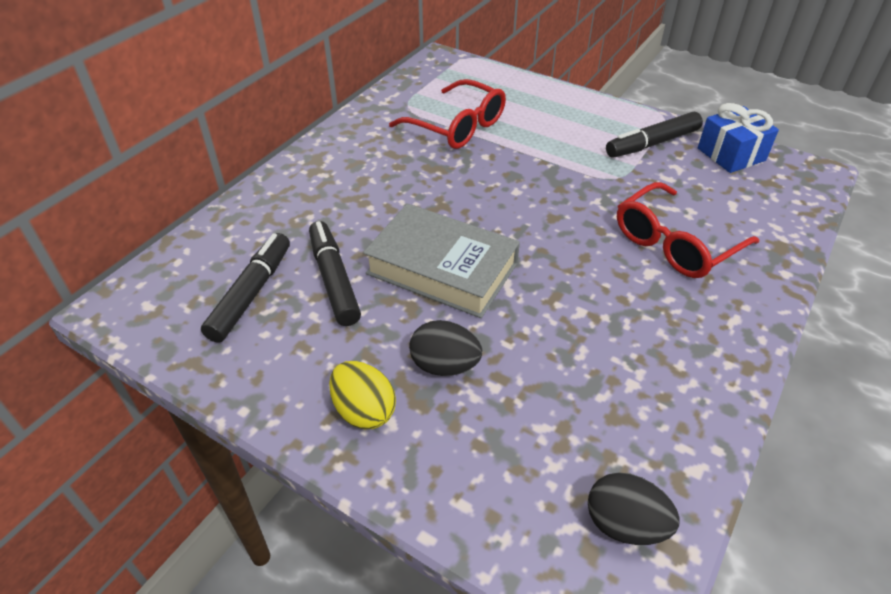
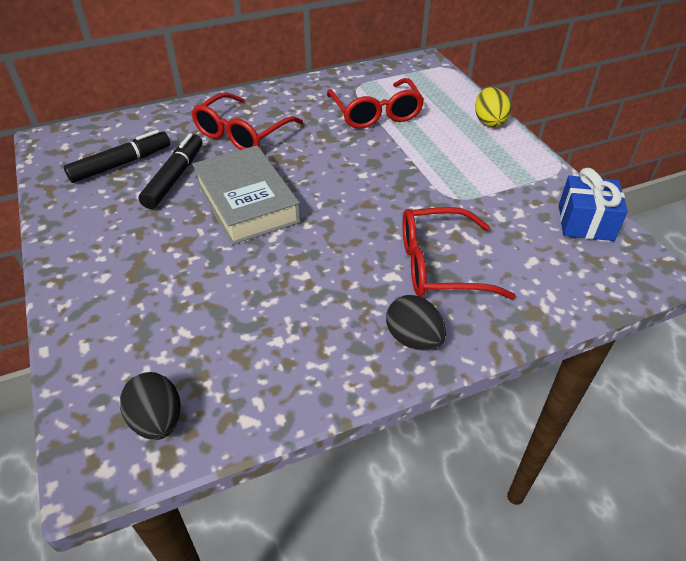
camera: 35 degrees right, 0 degrees up
(349, 201) = (242, 133): none -> red glasses
(364, 411) = (98, 261): yellow egg -> yellow egg (489, 122)
(444, 365) = (174, 261): black egg -> black egg (413, 339)
(652, 143) = (521, 185): black marker -> none

